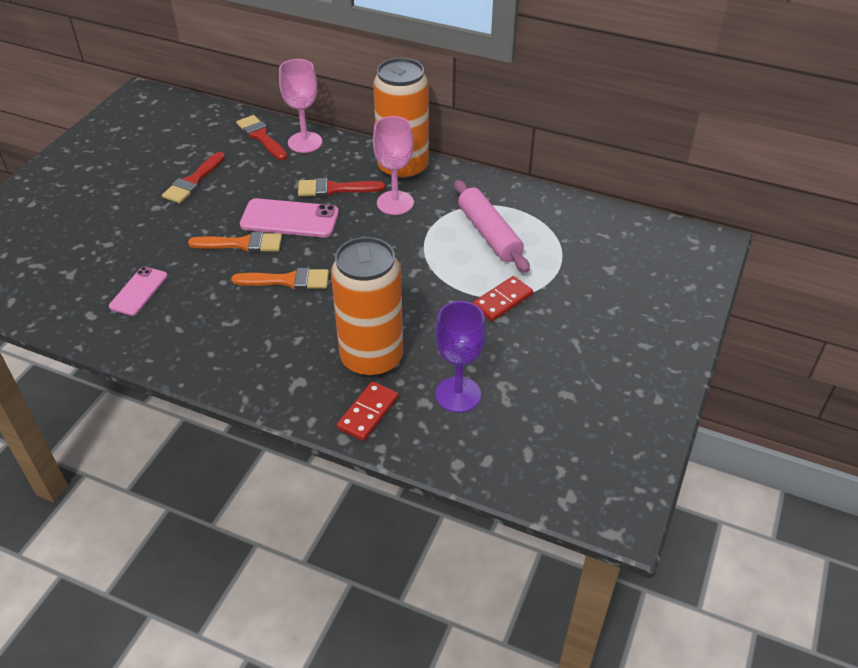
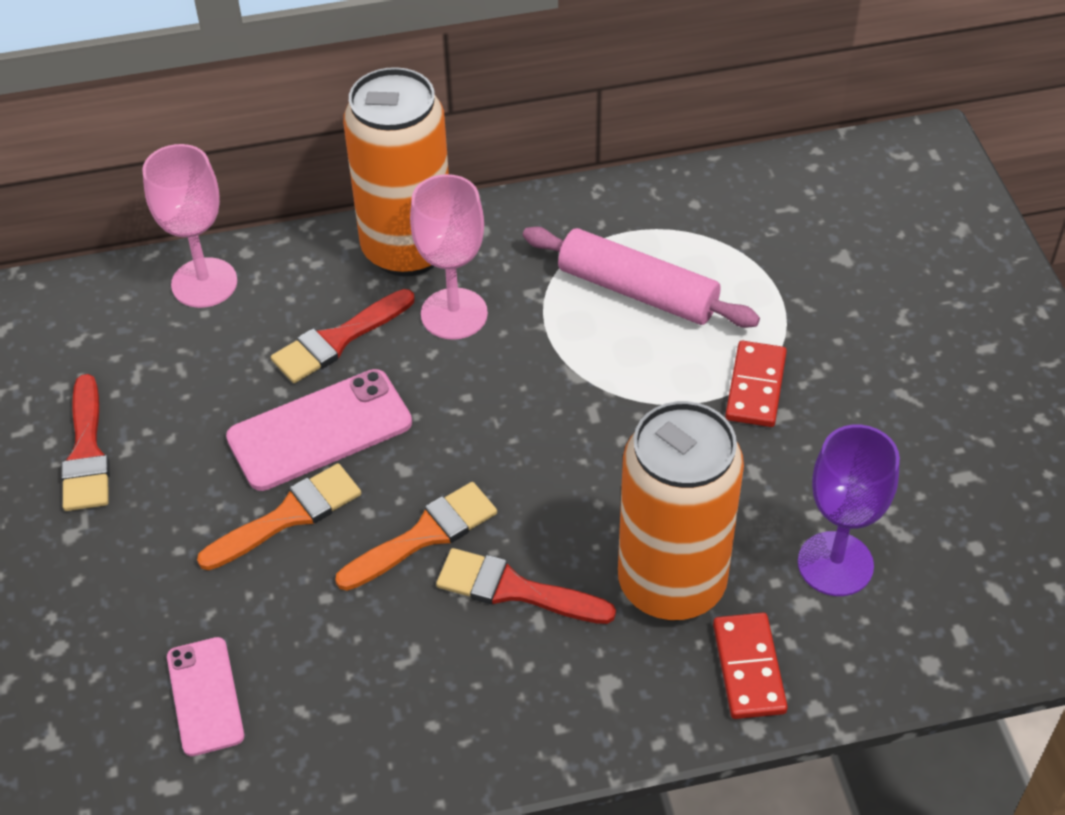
camera: 35 degrees left, 5 degrees up
(261, 137) = (118, 310): red brush -> red brush (514, 590)

